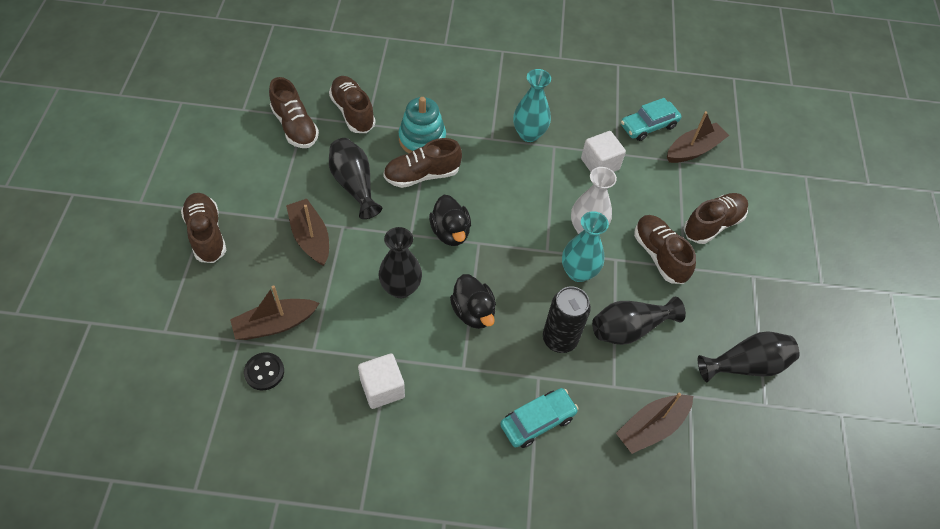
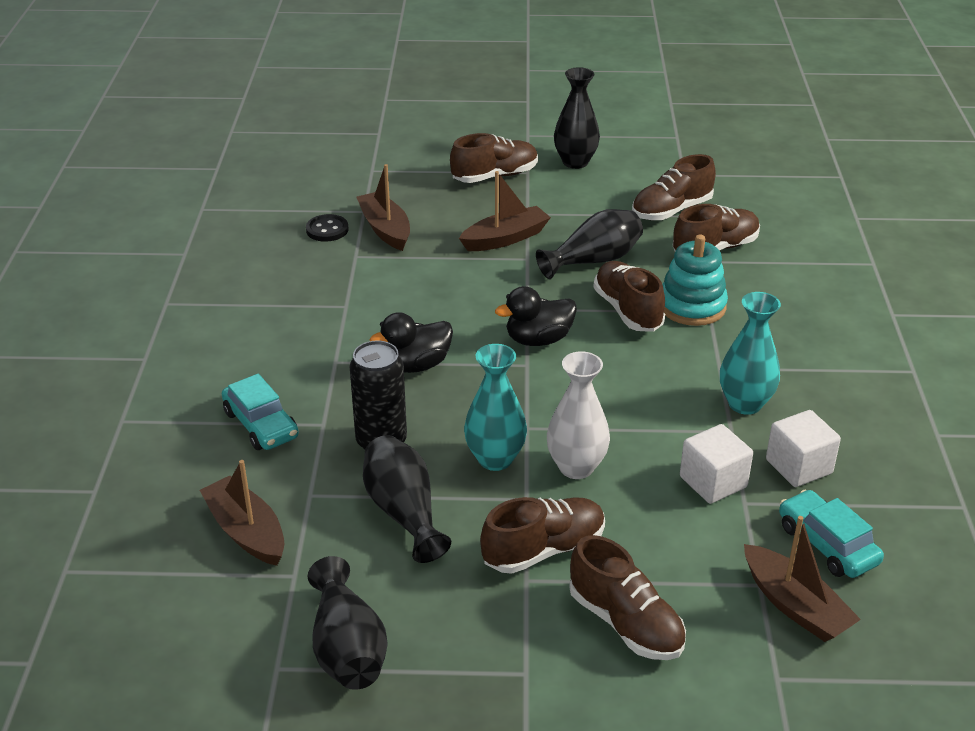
camera: 90 degrees right, 20 degrees down
(382, 388) = (308, 305): white cube -> white cube (798, 466)
(401, 288) = (444, 307): black vase -> black vase (575, 162)

